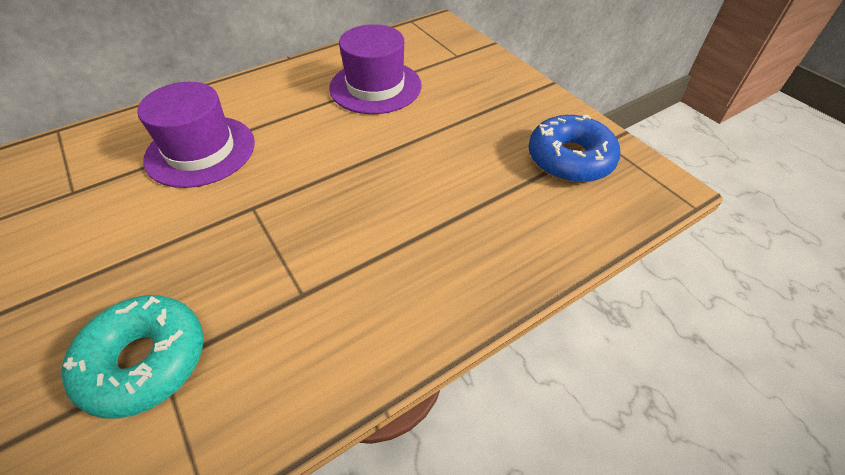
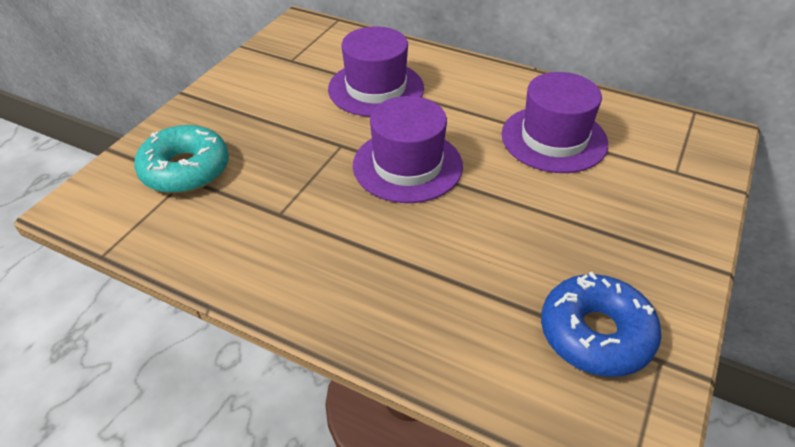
camera: 60 degrees right, 5 degrees down
(325, 176) = (407, 165): none -> purple hat

